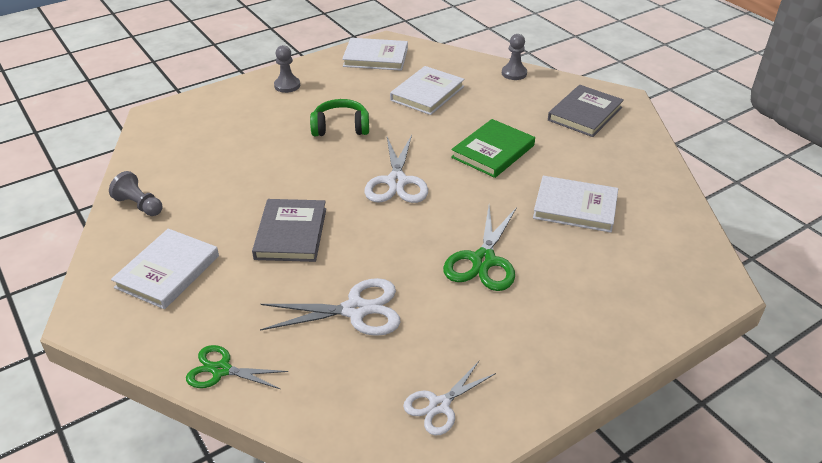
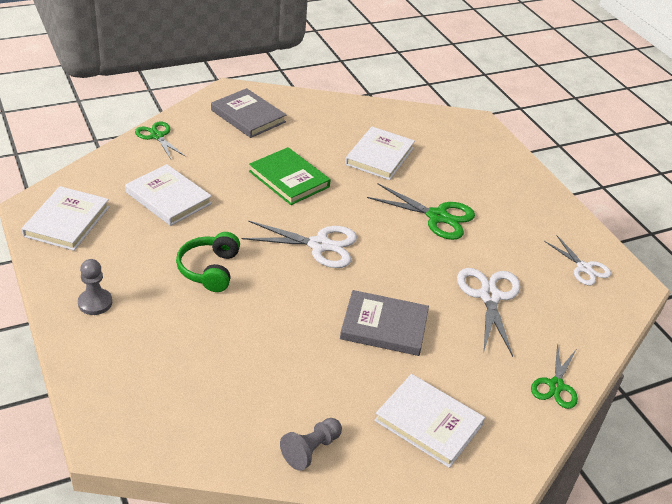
camera: 85 degrees left, 0 degrees up
(514, 73) = (157, 136): grey pawn -> green scissors

